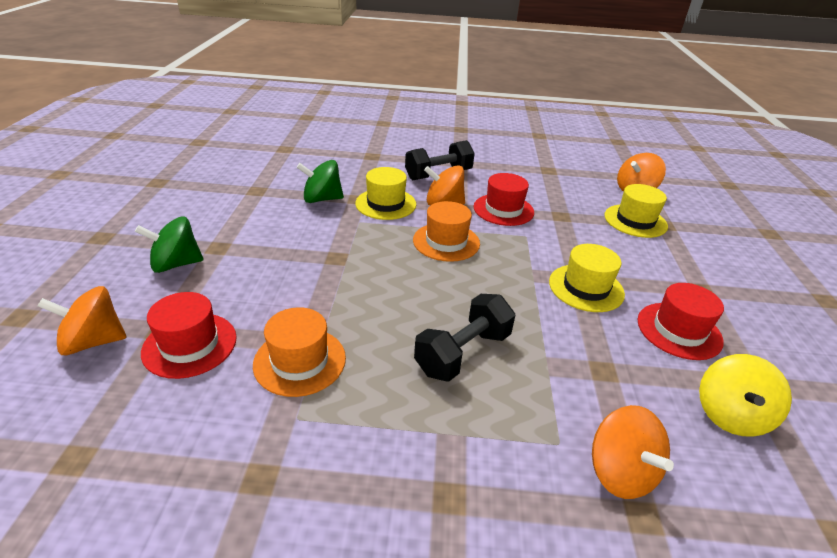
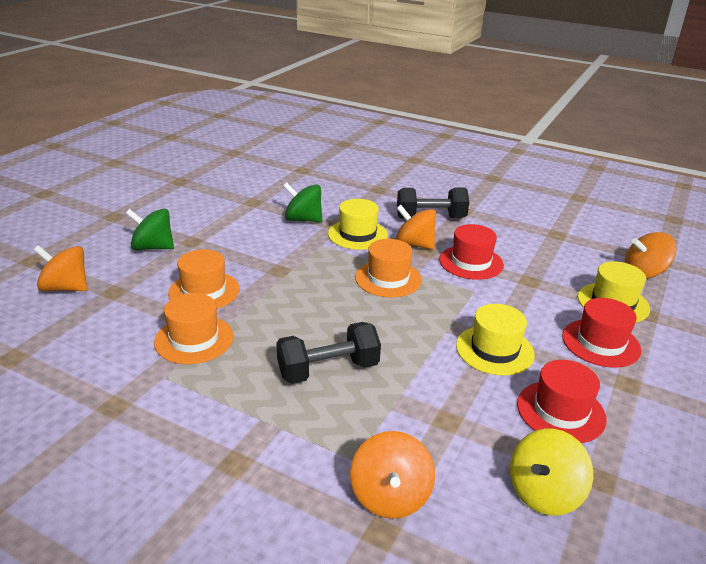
camera: 25 degrees right, 5 degrees down
(190, 345) = (125, 307): red hat -> red hat (600, 343)
(272, 301) = (204, 291): none -> orange hat

